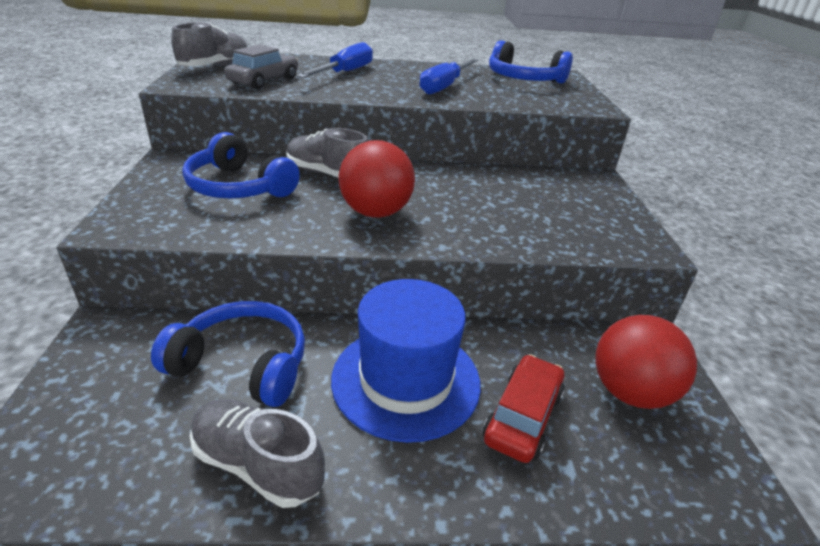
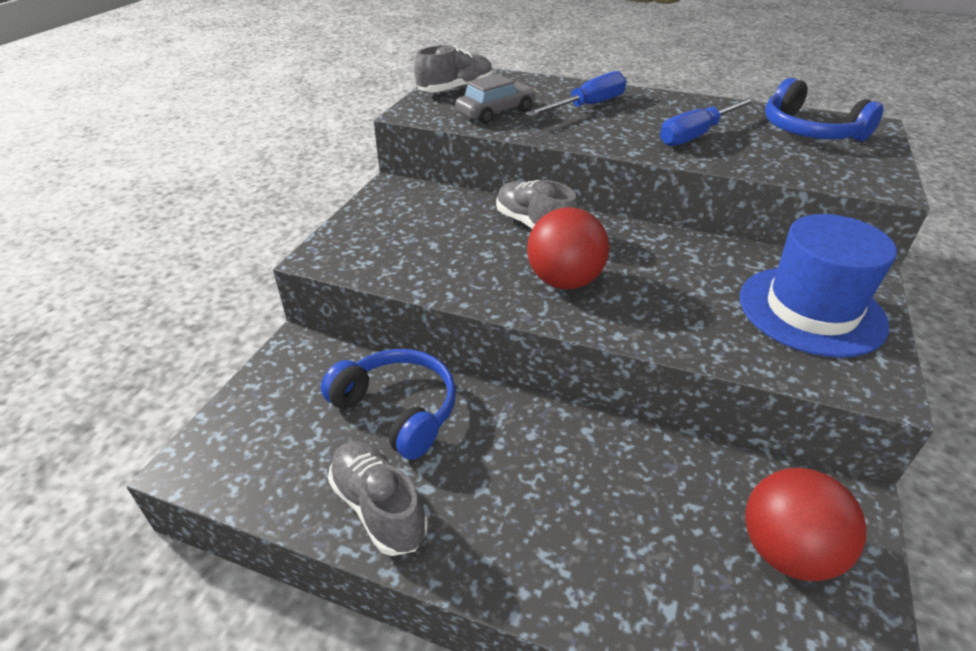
camera: 25 degrees right, 5 degrees up
(239, 187) = (442, 229): blue headphones -> none
(406, 380) = (540, 466): blue hat -> blue hat (811, 310)
(523, 417) = (645, 540): red car -> none

